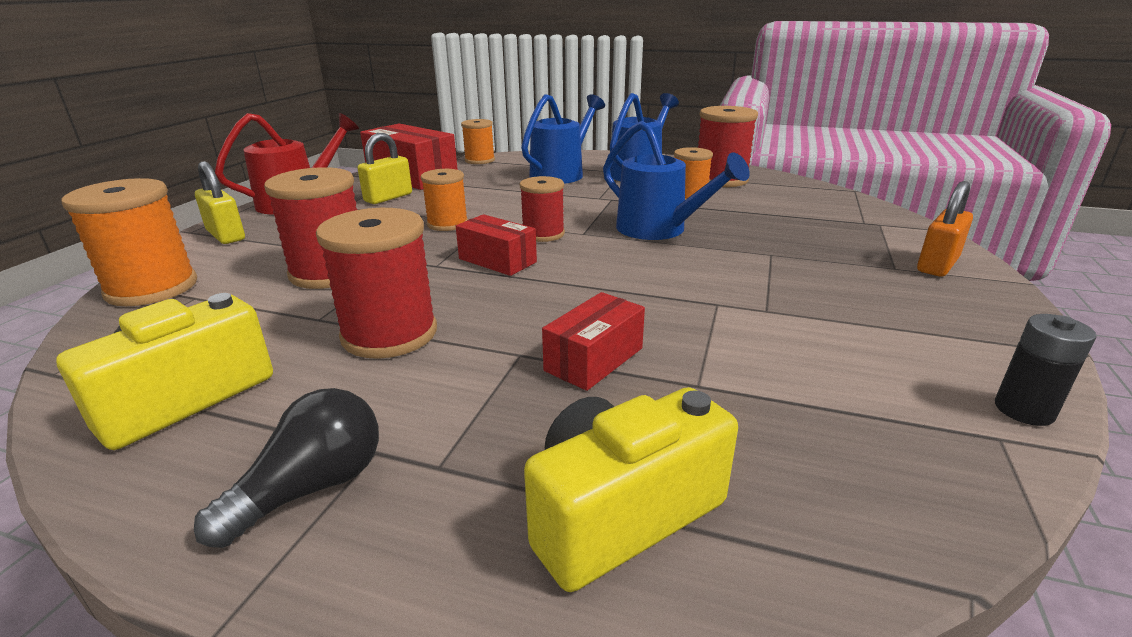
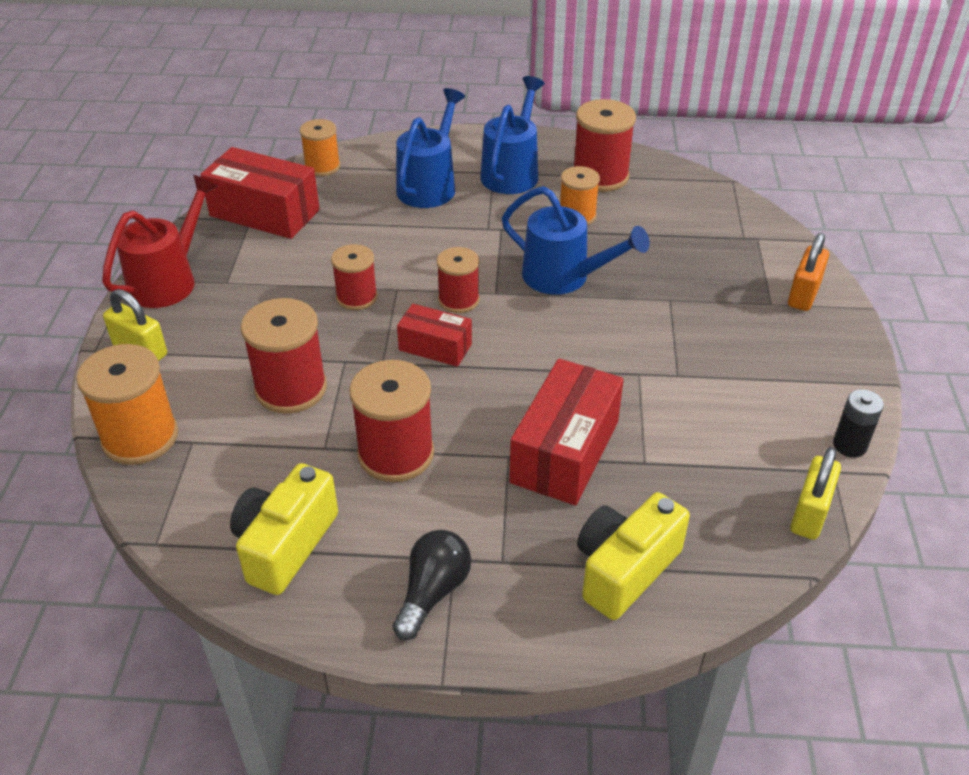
camera: 15 degrees left, 15 degrees up
(388, 198) = (265, 259): yellow padlock -> yellow padlock (809, 514)
(447, 224) = (356, 297): orange spool -> red spool
(594, 359) = (565, 451): red box -> red box, size x1.72

